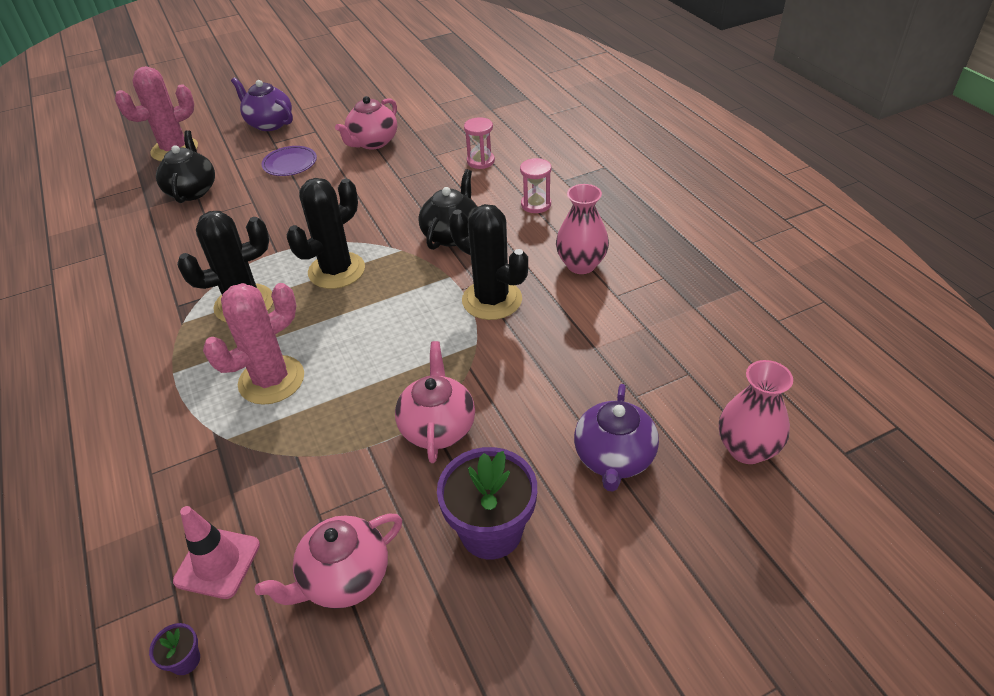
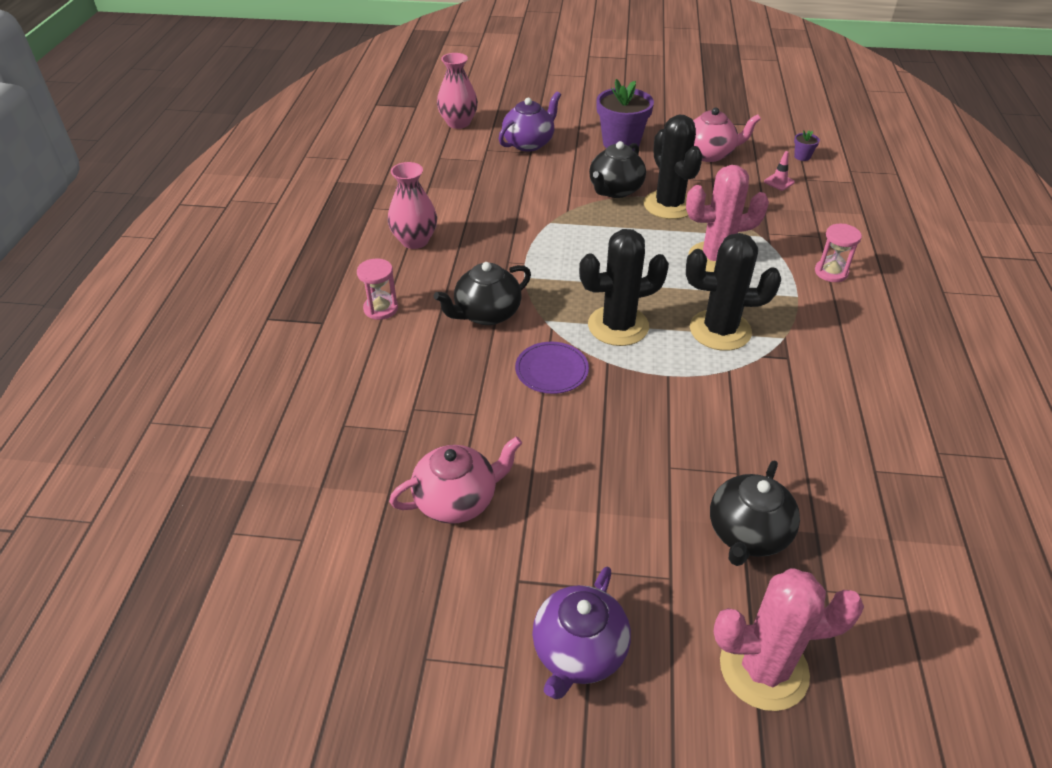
camera: 150 degrees left, 0 degrees up
(217, 563) = (779, 182): pink traffic cone -> pink traffic cone, size x0.57
(269, 124) = (579, 652): purple teapot -> purple teapot turned 45 degrees clockwise
(290, 163) = (591, 519): purple plate -> purple plate (551, 370)
(437, 427) = (615, 190): pink teapot -> black teapot
(480, 161) = (368, 391): pink hourglass -> pink hourglass (831, 272)
(492, 300) = (509, 245): black cactus -> black cactus (669, 205)

